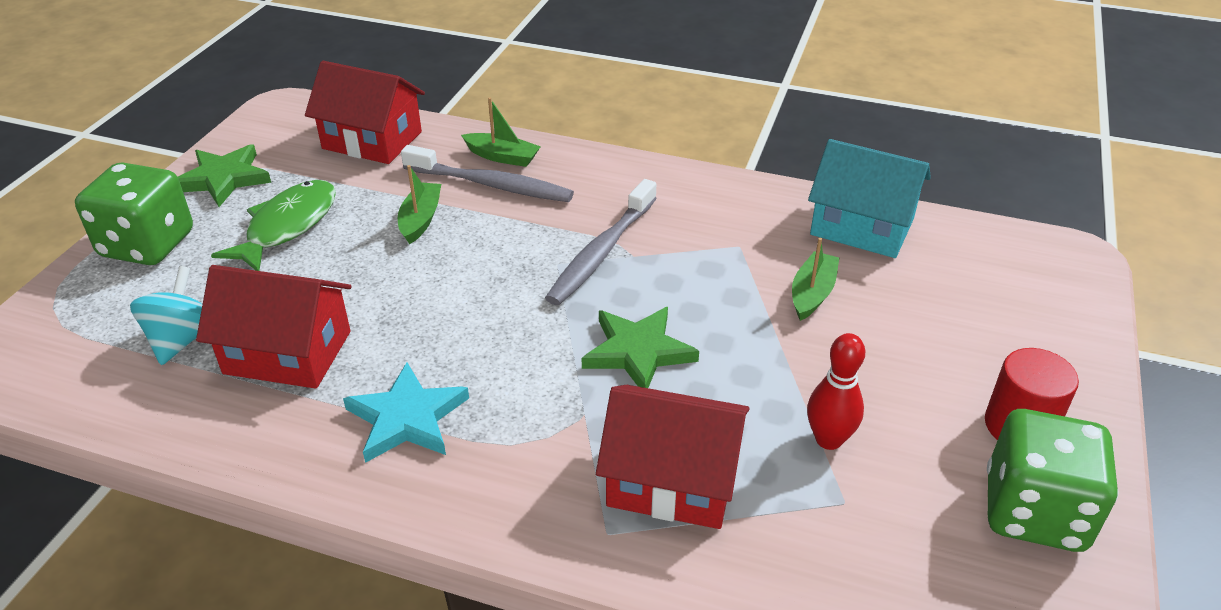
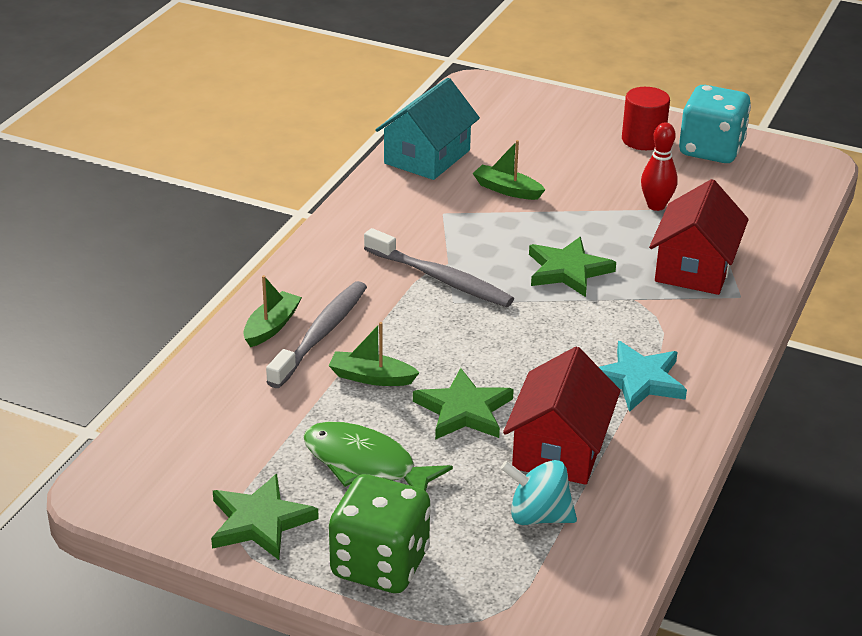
camera: 85 degrees left, 5 degrees down
(361, 281) = (464, 410): none -> green star
(372, 140) = (210, 414): red house -> none
(1034, 512) = (711, 150): green dice -> turquoise dice

